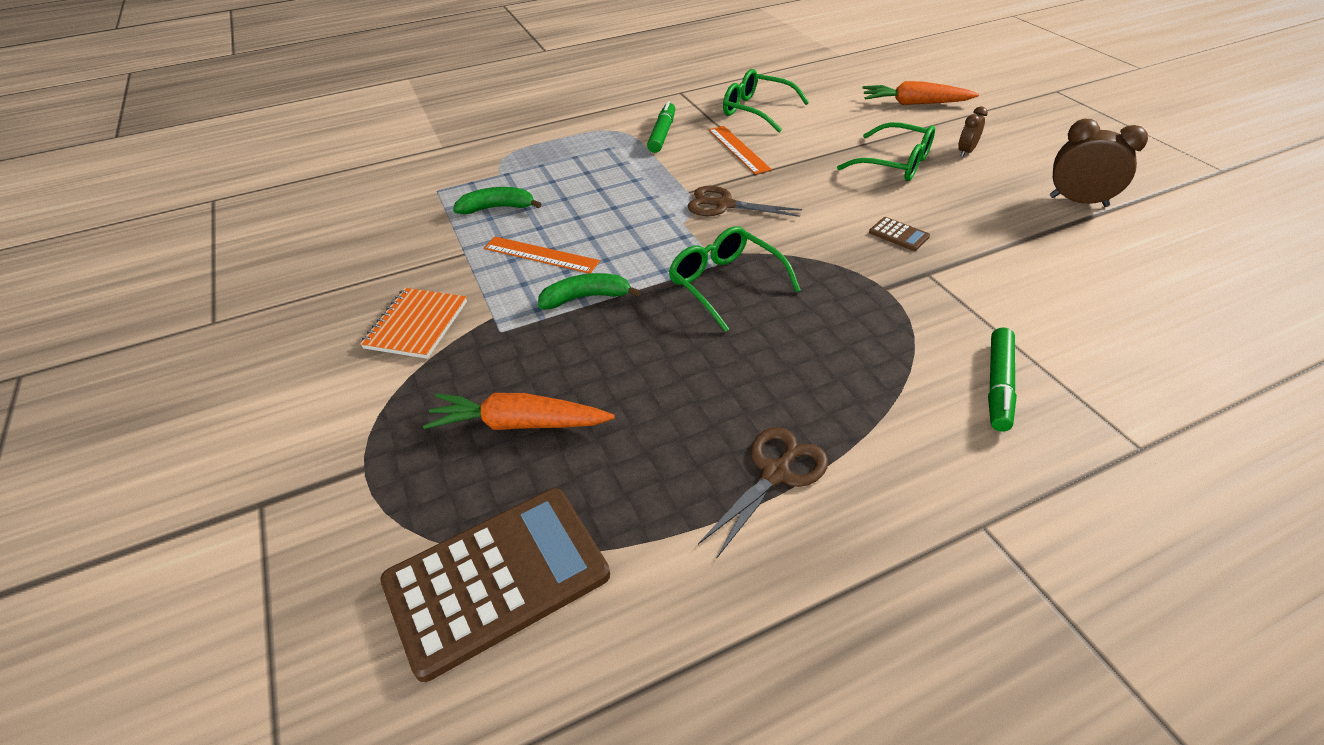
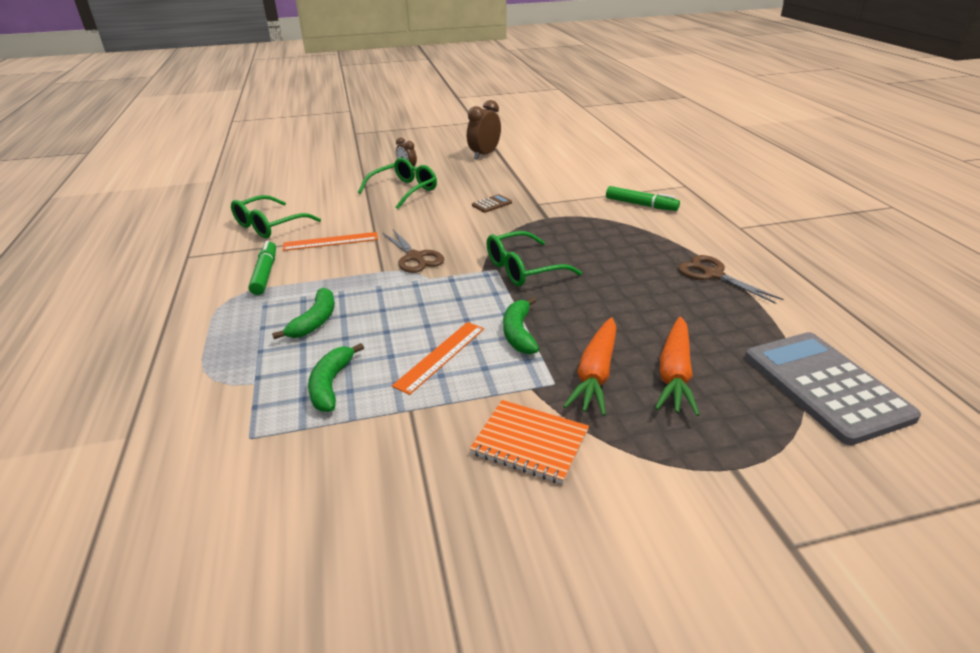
camera: 80 degrees left, 10 degrees down
(497, 578) = (825, 386): brown calculator -> grey calculator
(588, 178) = (315, 321): none -> green banana
(662, 134) = (265, 273): green marker -> green marker turned 60 degrees clockwise
(724, 205) = (415, 257): brown scissors -> brown scissors turned 60 degrees counterclockwise
(914, 103) = (326, 171): orange carrot -> orange carrot (595, 374)

